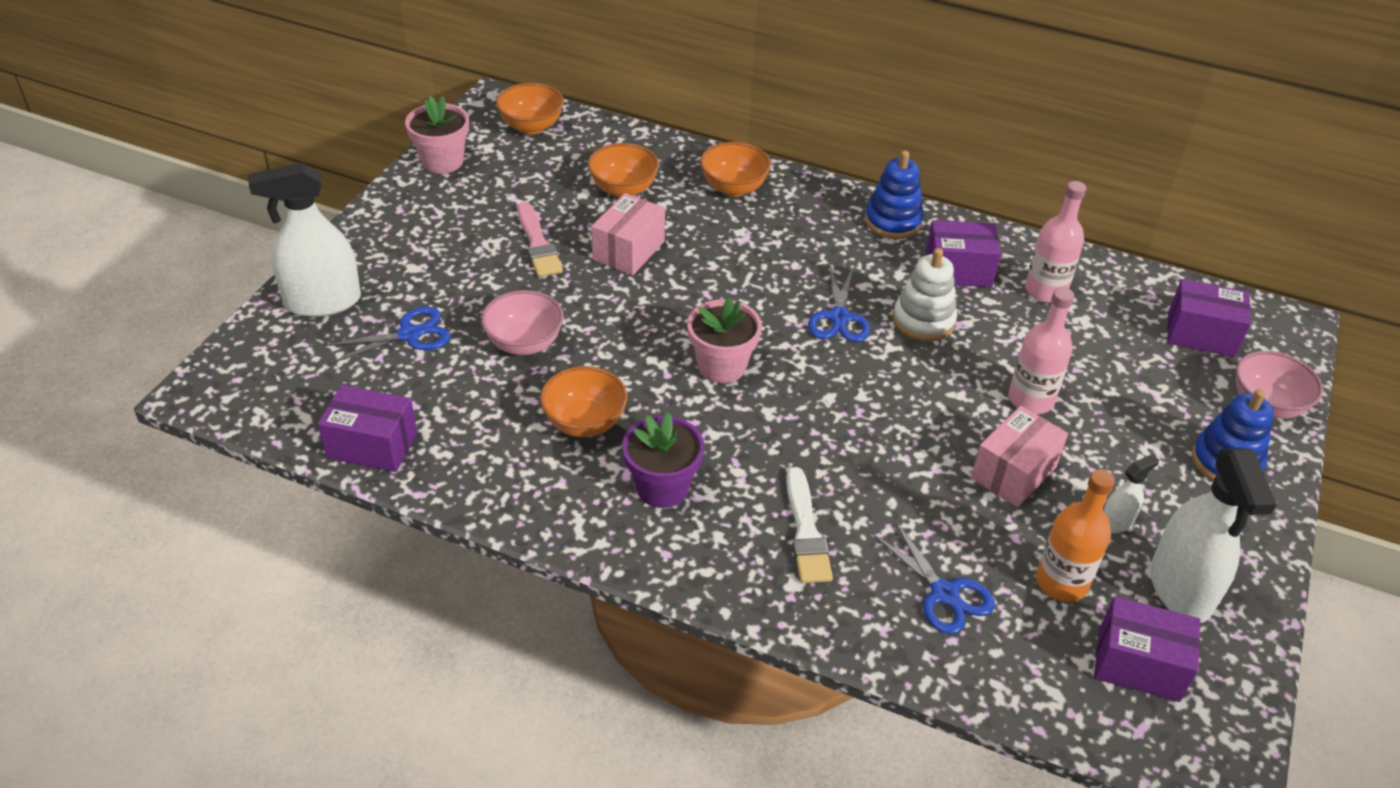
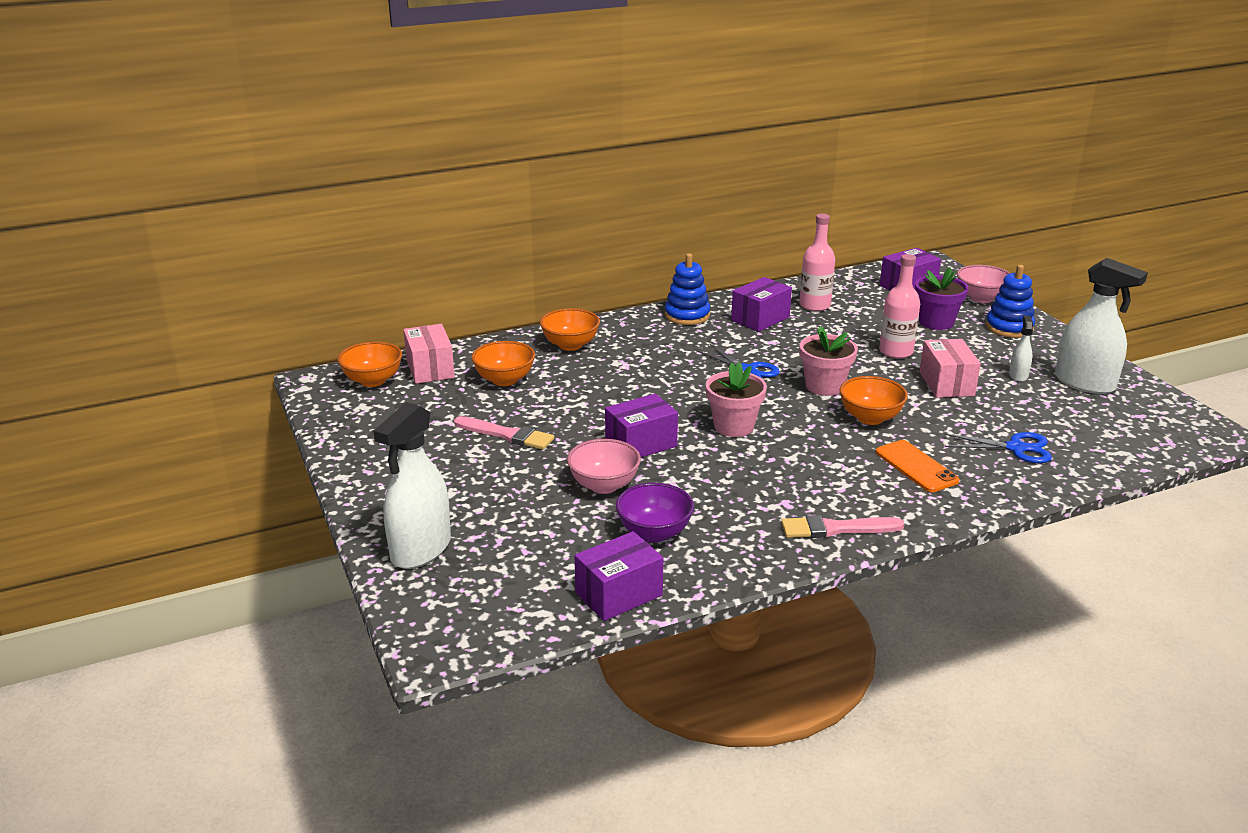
camera: 45 degrees left, 15 degrees down
(409, 334) = (521, 527): blue scissors -> none
(442, 161) = (345, 430): pink flower pot -> pink flower pot (824, 386)
(484, 415) = (654, 533): none -> purple bowl
(585, 423) = (717, 498): orange bowl -> orange bowl (870, 418)
(621, 529) = (836, 529): none -> pink brush
(629, 251) = (571, 406): pink box -> pink box (430, 369)
(662, 487) = (816, 497): purple flower pot -> purple flower pot (936, 322)
(806, 531) = (916, 466): white brush -> orange phone
(923, 321) = (787, 348): white stacking toy -> none
(1061, 582) = (1045, 411): orange bottle -> none
(1138, 664) = (1125, 420): purple box -> purple box (641, 444)

